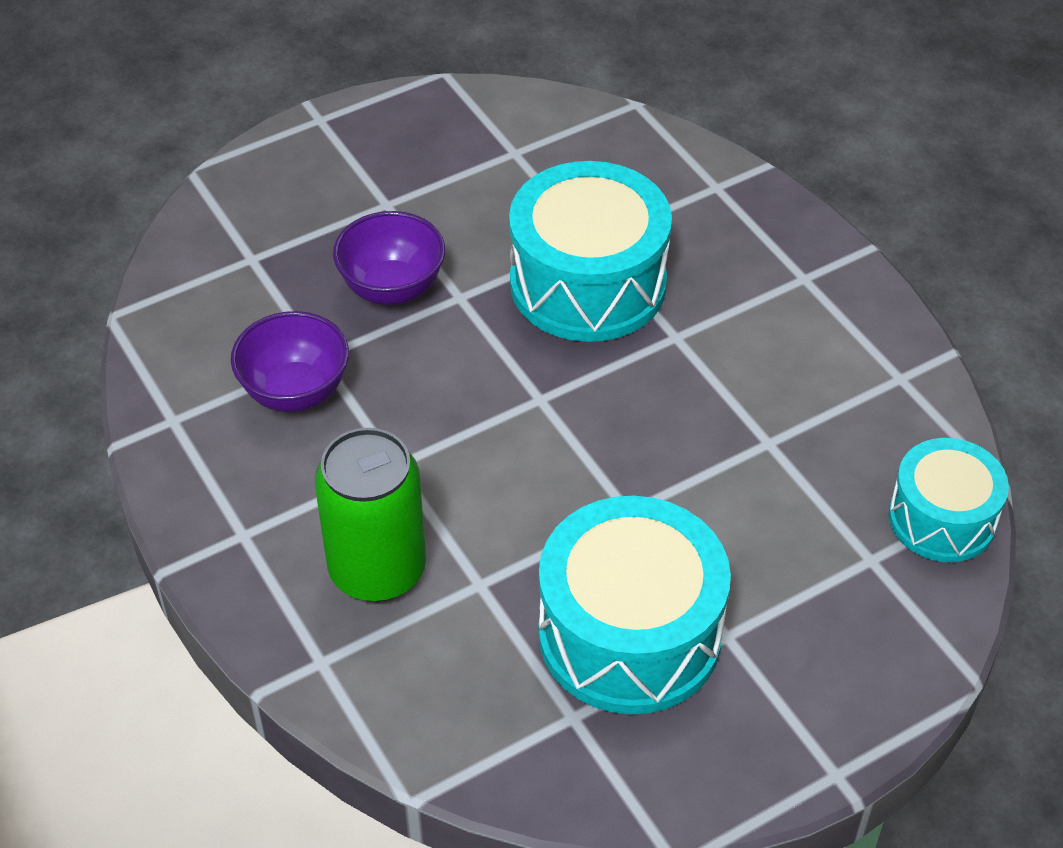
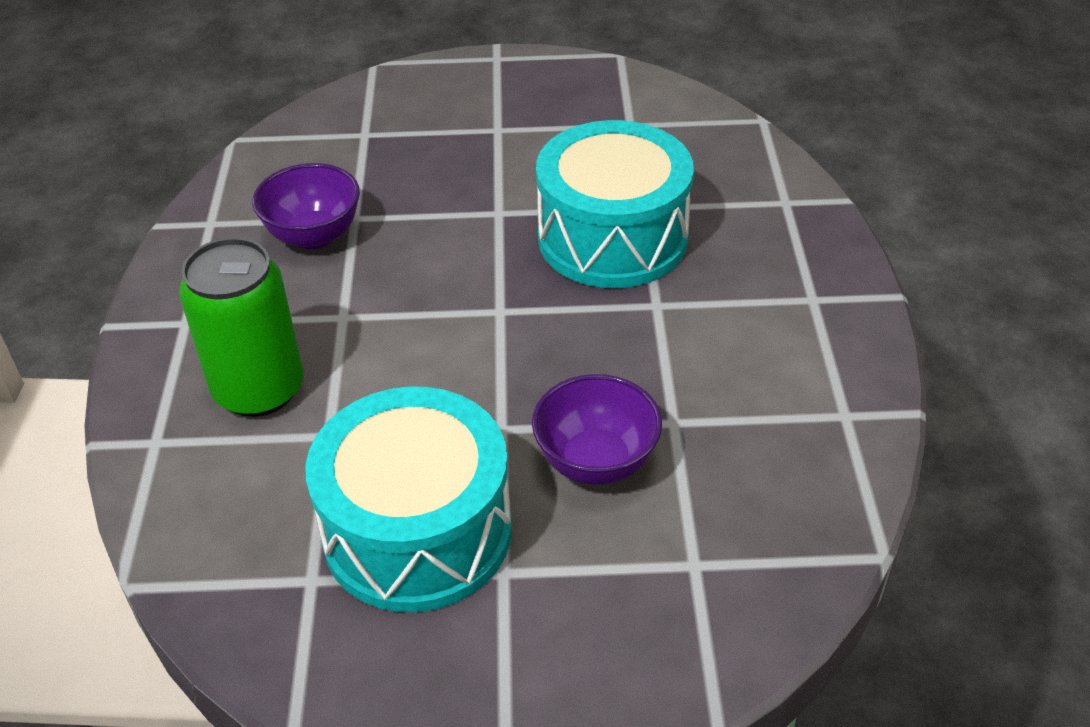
camera: 30 degrees right, 5 degrees down
(392, 288) = (451, 188): purple bowl -> purple bowl (596, 462)
(942, 518) = (795, 557): turquoise drum -> none

